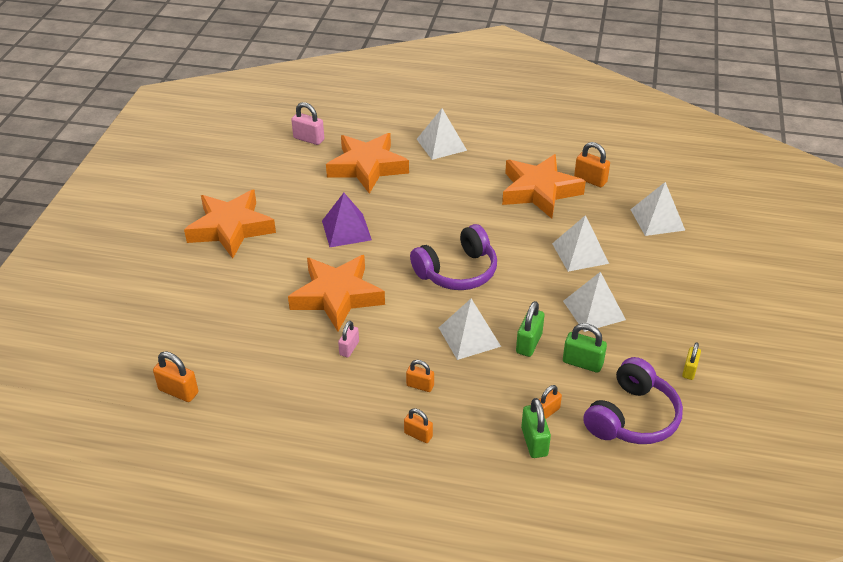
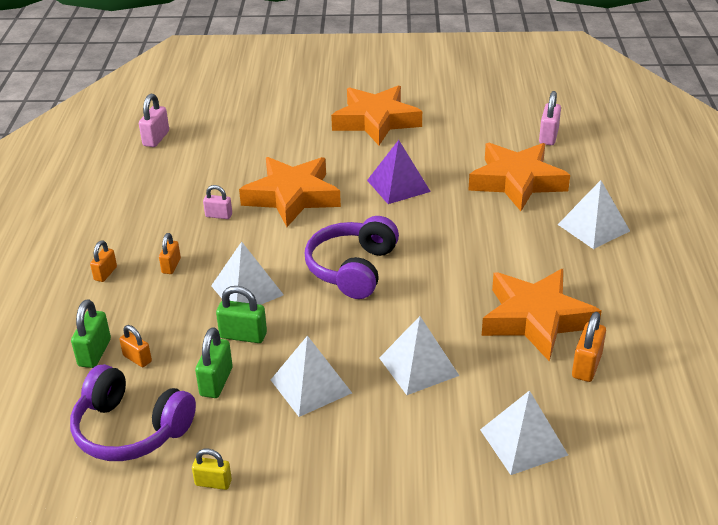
camera: 80 degrees right, 5 degrees down
(178, 391) = (156, 138): orange padlock -> pink padlock
(457, 271) = (353, 269): purple headphones -> purple headphones turned 60 degrees clockwise
(534, 442) = (95, 353): green padlock -> green padlock turned 60 degrees counterclockwise

